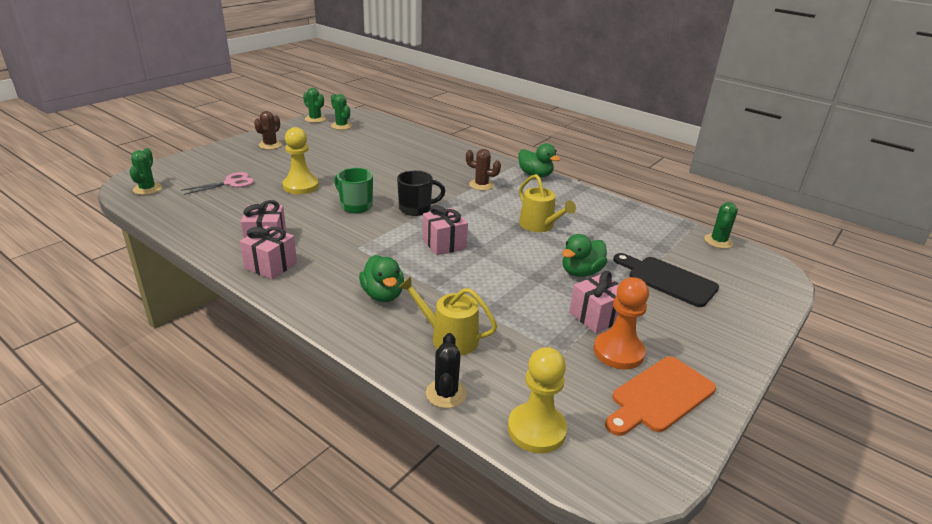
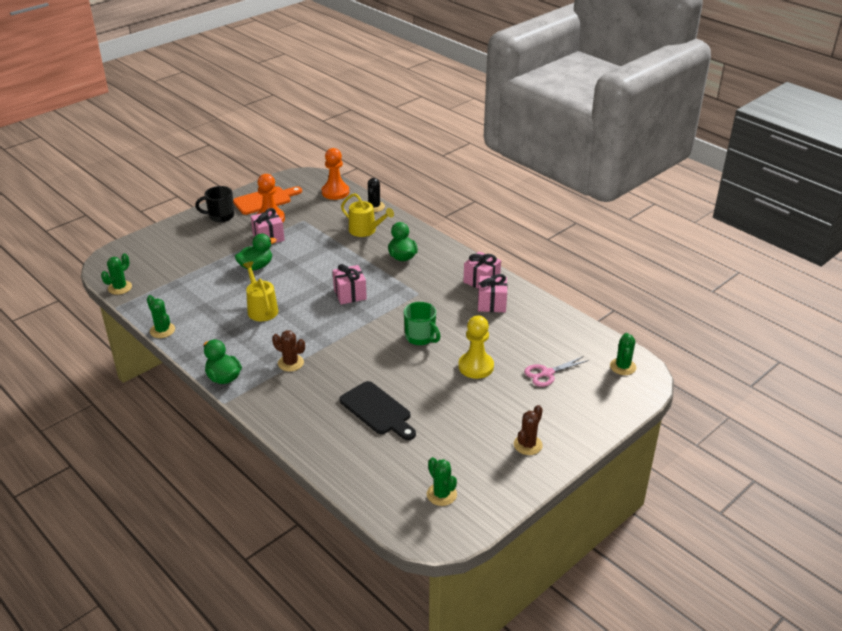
camera: 170 degrees left, 5 degrees up
(315, 119) = (482, 517): green cactus -> green cactus (162, 330)
(416, 209) = (365, 332): black mug -> black mug (220, 216)
(536, 430) = (335, 192): yellow pawn -> orange pawn
(668, 280) = (197, 258): black cutting board -> black cutting board (377, 410)

